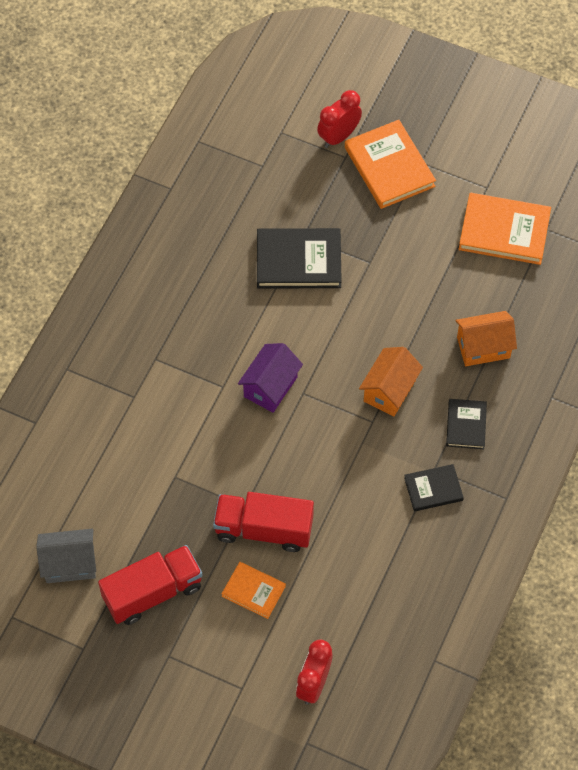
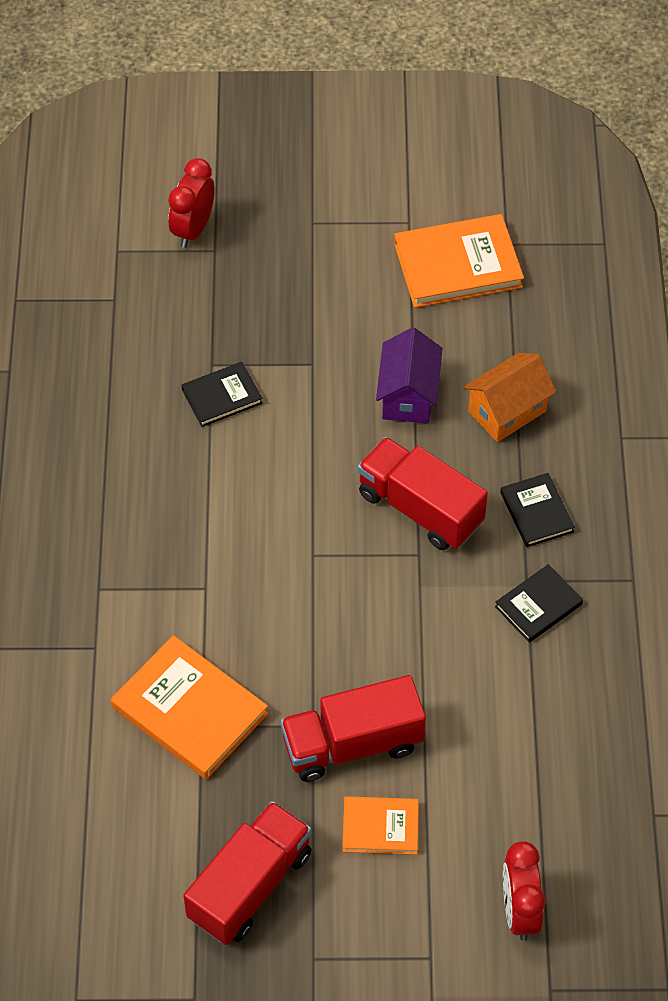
camera: 25 degrees left, 5 degrees down
(70, 564) = (120, 896): grey house -> none
(270, 387) = (267, 564): purple house -> purple house (408, 395)
(298, 261) = (222, 396): black book -> black book, size x0.57
(389, 167) = (276, 242): orange book -> orange book (190, 710)
(389, 391) = (420, 508): orange house -> red truck

